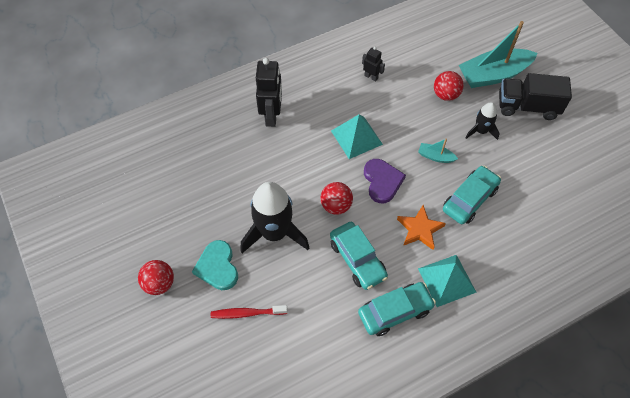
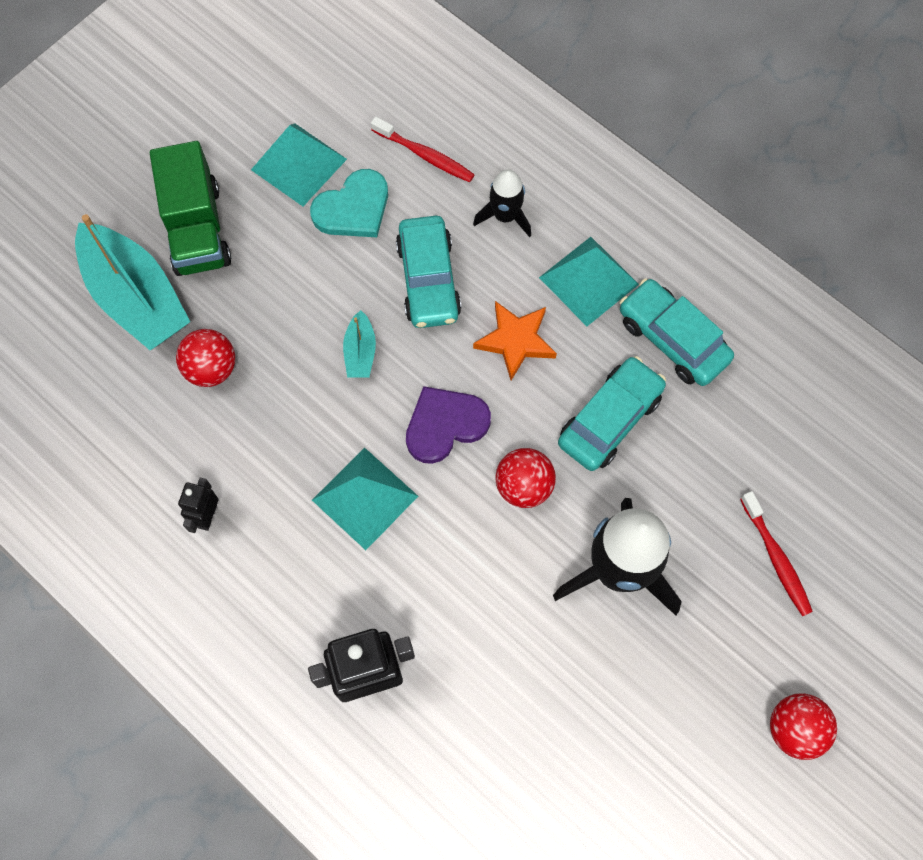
camera: 110 degrees left, 10 degrees up
(217, 267) = (721, 642): turquoise heart -> turquoise heart (353, 208)
(469, 199) = (428, 280): turquoise car -> turquoise car turned 120 degrees counterclockwise
(481, 131) = (278, 292): black rocket -> black rocket (505, 216)
(527, 107) = (197, 229): black truck -> green truck
(552, 222) = (425, 155): none -> red toothbrush
(559, 160) = (298, 164): none -> turquoise pyramid

